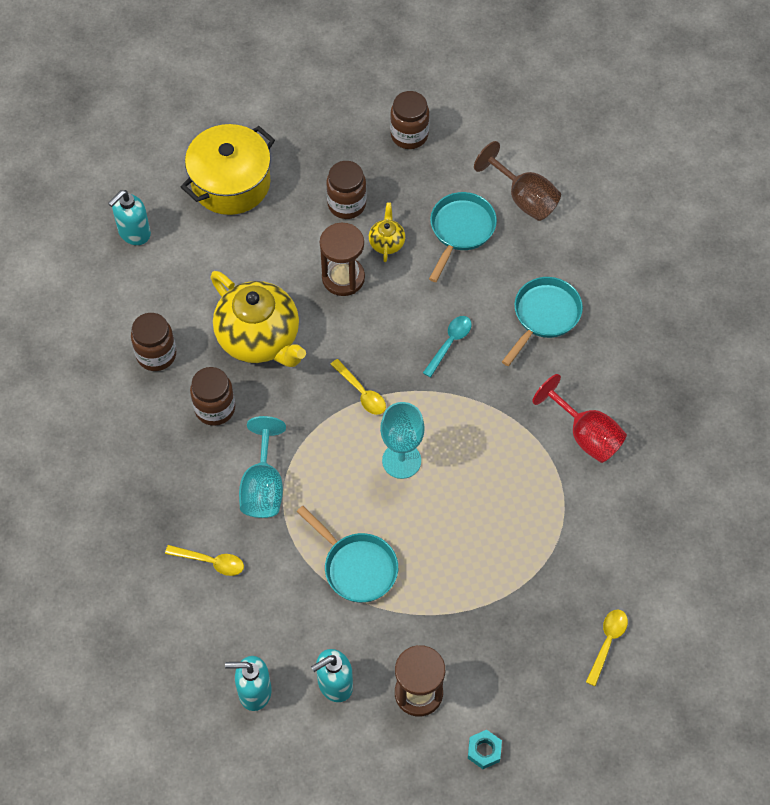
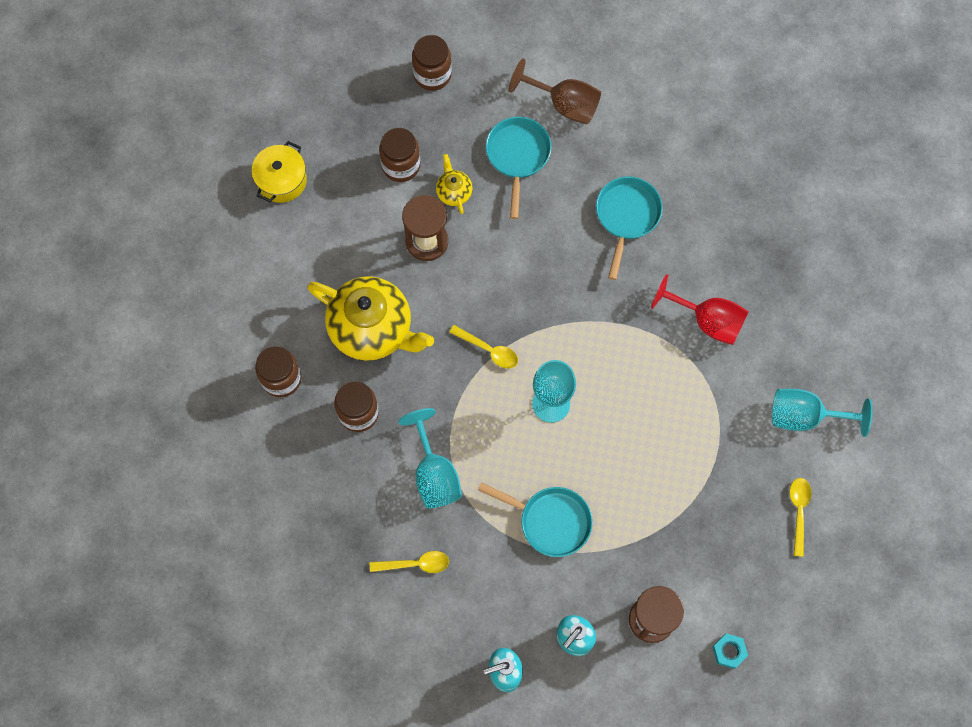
camera: 20 degrees left, 10 degrees up
(134, 233) = (209, 263): turquoise soap dispenser -> none
(231, 183) = (281, 180): yellow pot -> yellow pot, size x0.63
(450, 343) = (551, 273): turquoise spoon -> none
(649, 555) = (805, 416): none -> turquoise goblet

